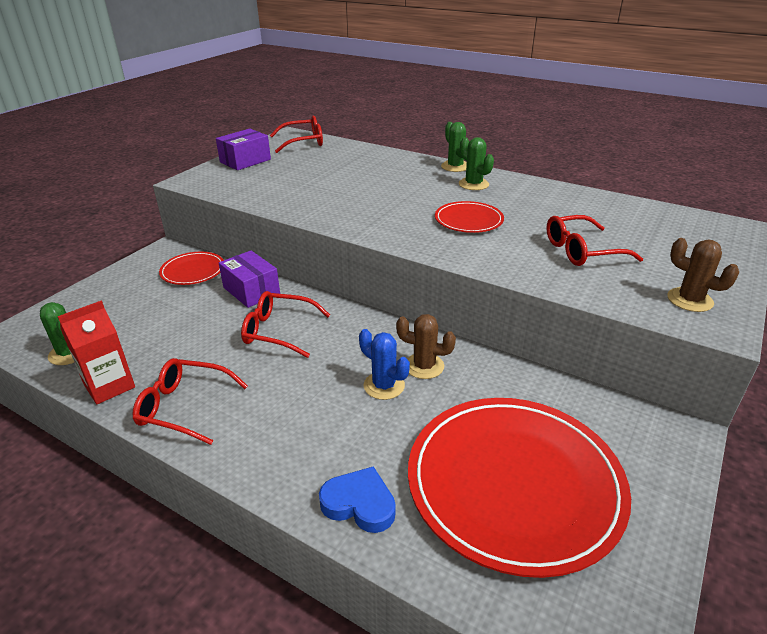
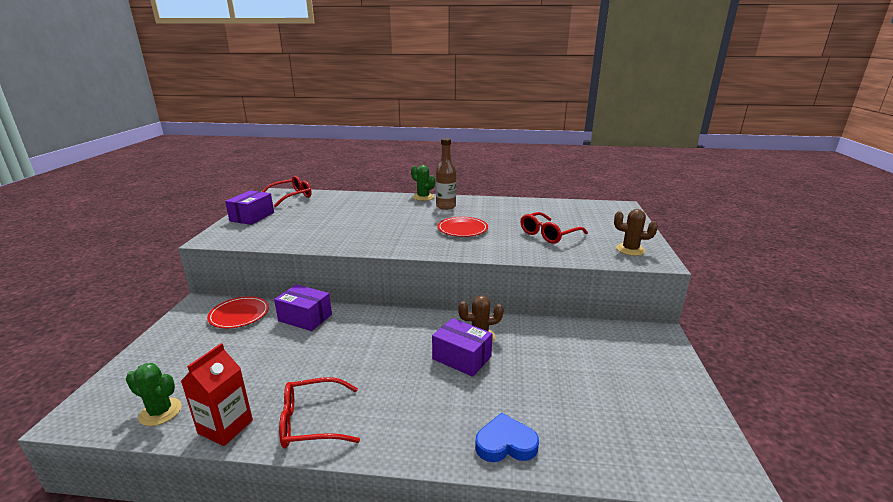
camera: 25 degrees left, 10 degrees down
(278, 331) = (350, 342): red glasses -> none
(384, 386) = (461, 358): blue cactus -> purple box
(473, 184) = (446, 206): green cactus -> brown bottle
(514, 483) = (593, 394): red plate -> none

